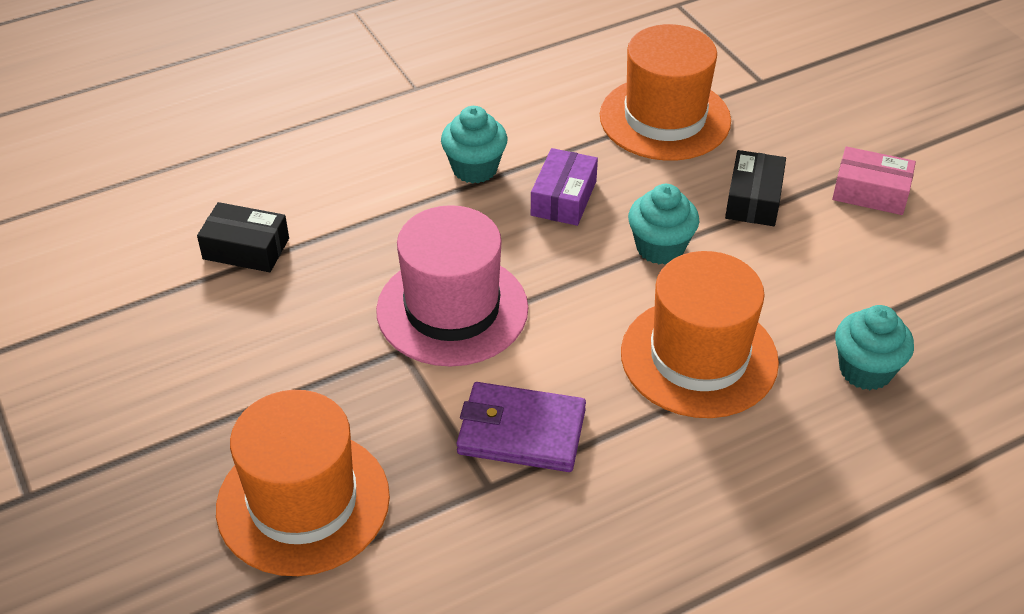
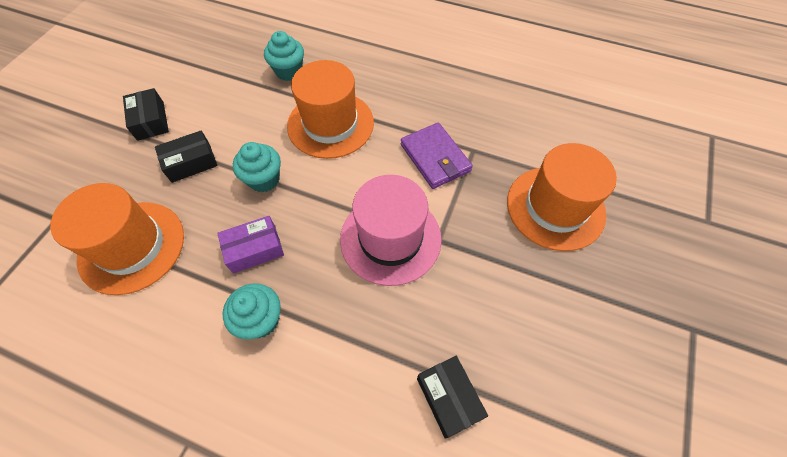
camera: 130 degrees left, 15 degrees up
(870, 192) = (150, 121): pink box -> black box

